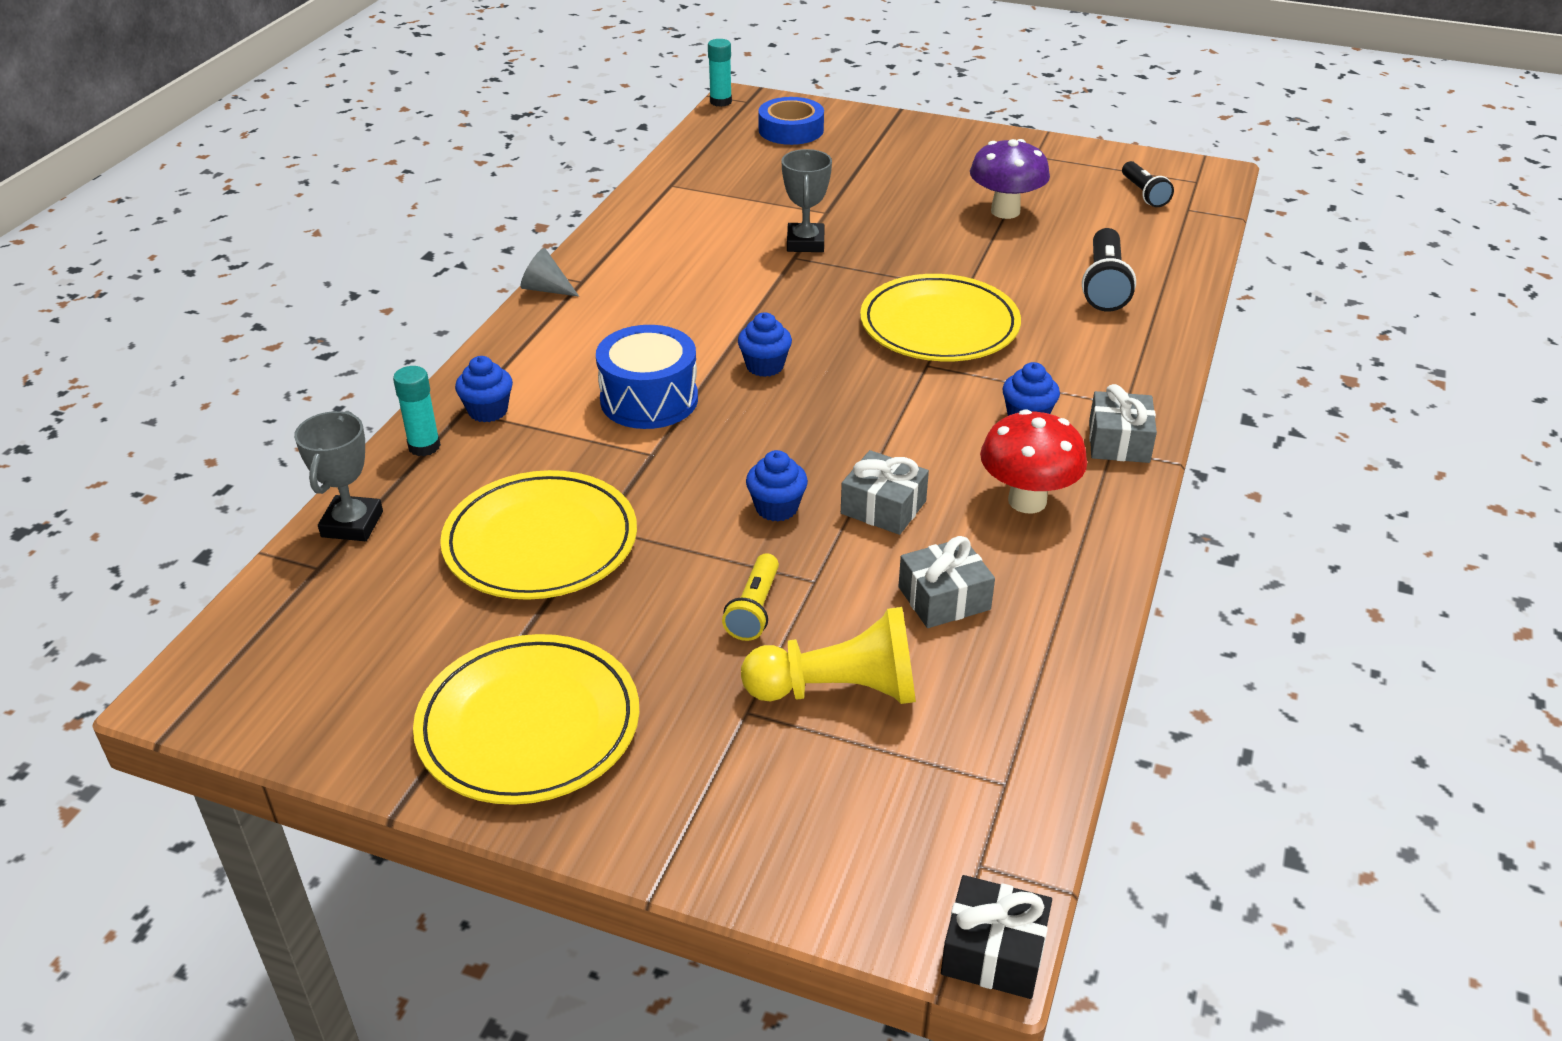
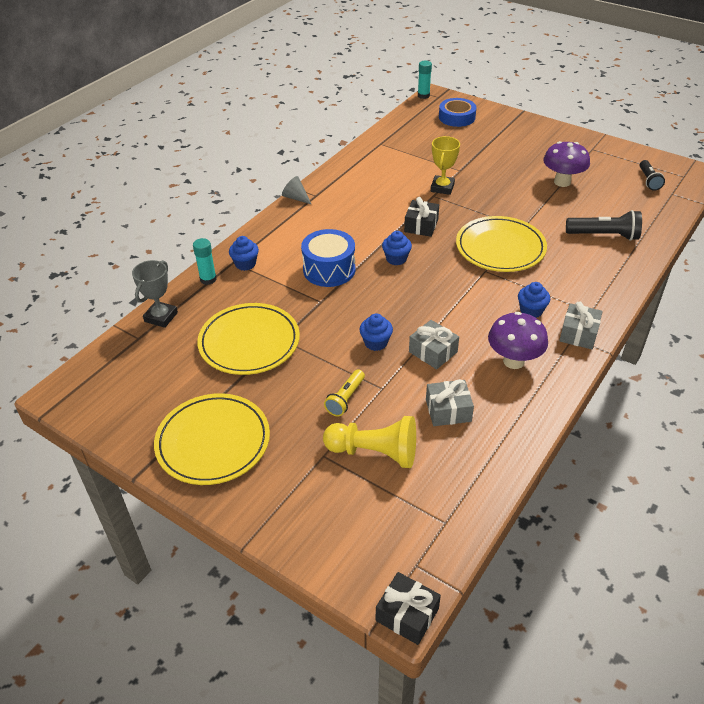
camera: 15 degrees right, 5 degrees up
(790, 307) = (421, 225): none -> black gift
(805, 243) = (442, 188): grey trophy -> yellow trophy
(1027, 501) = (513, 361): red mushroom -> purple mushroom
(1104, 285) = (604, 235): black flashlight -> black flashlight turned 105 degrees counterclockwise

